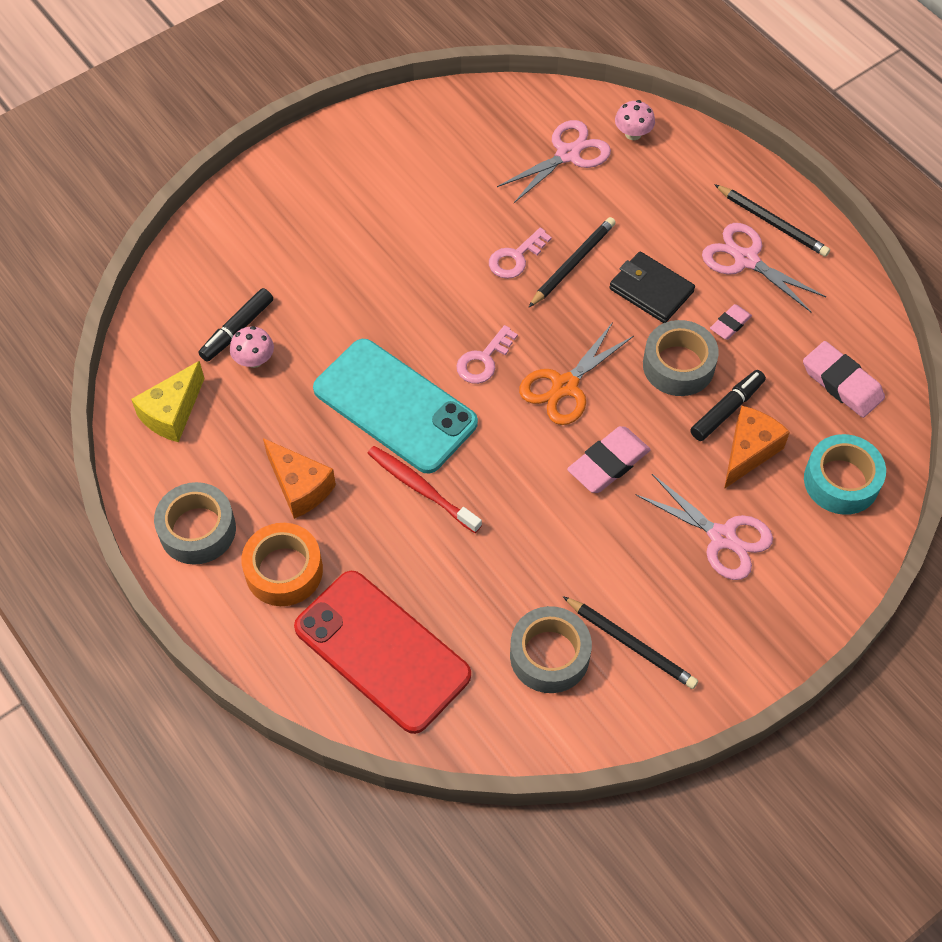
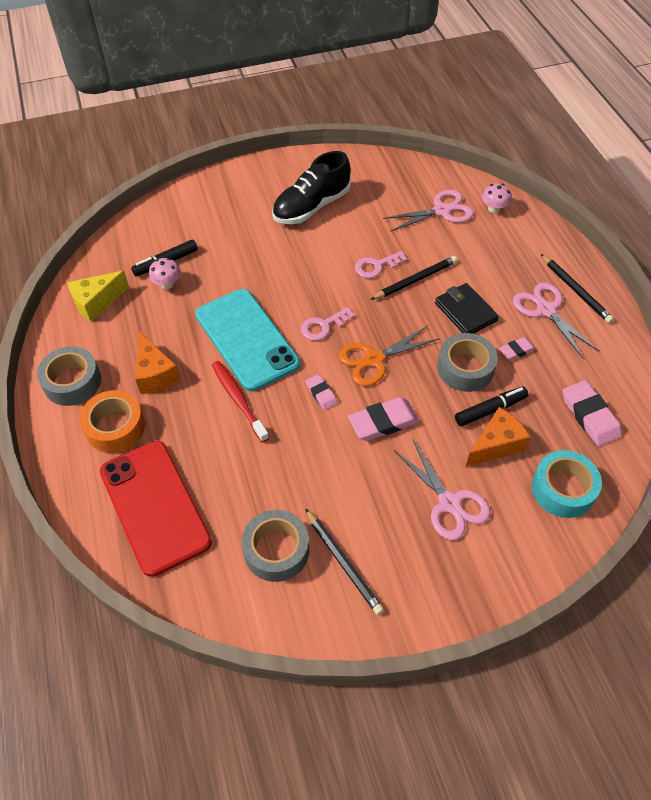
camera: 20 degrees right, 5 degrees down
(395, 194) = (311, 206): none -> black shoe
(519, 450) = (321, 394): none -> pink eraser

